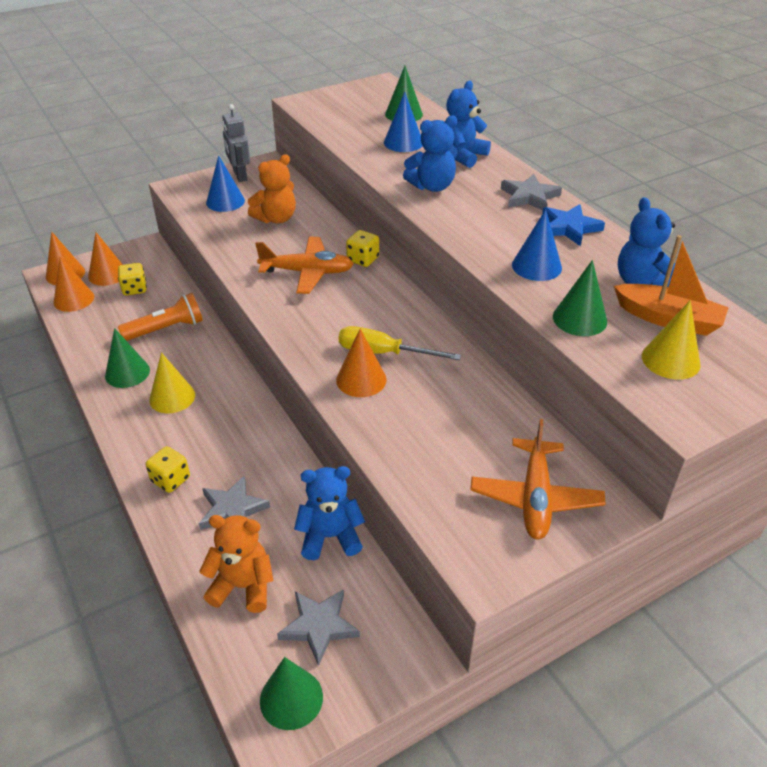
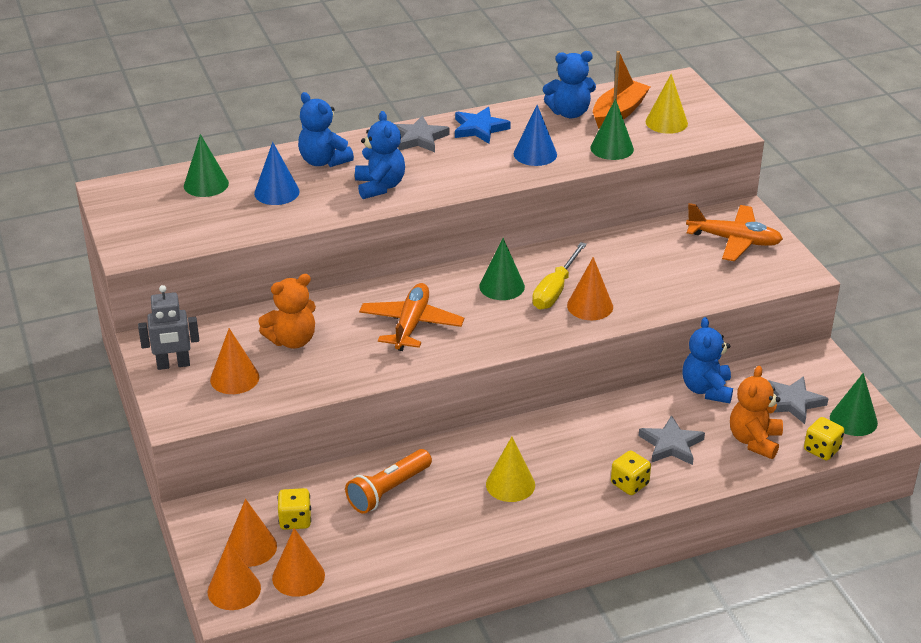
camera: 80 degrees left, 5 degrees down
(127, 373) = (461, 520): green cone -> green cone (502, 286)
(166, 329) = (388, 491): orange flashlight -> orange flashlight turned 120 degrees counterclockwise
(225, 201) = (234, 378): blue cone -> orange cone
(276, 218) = (292, 340): orange teddy bear -> orange teddy bear turned 90 degrees clockwise
(363, 259) = (399, 287): yellow dice -> yellow dice (821, 450)

